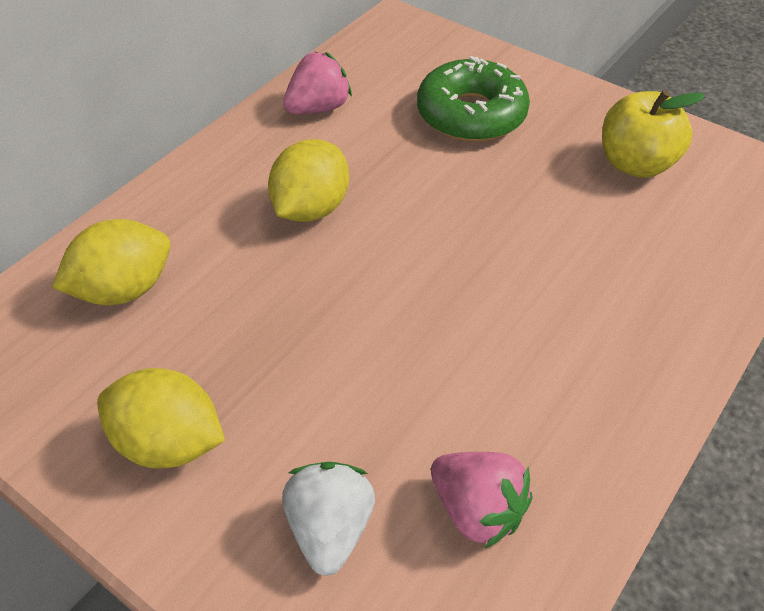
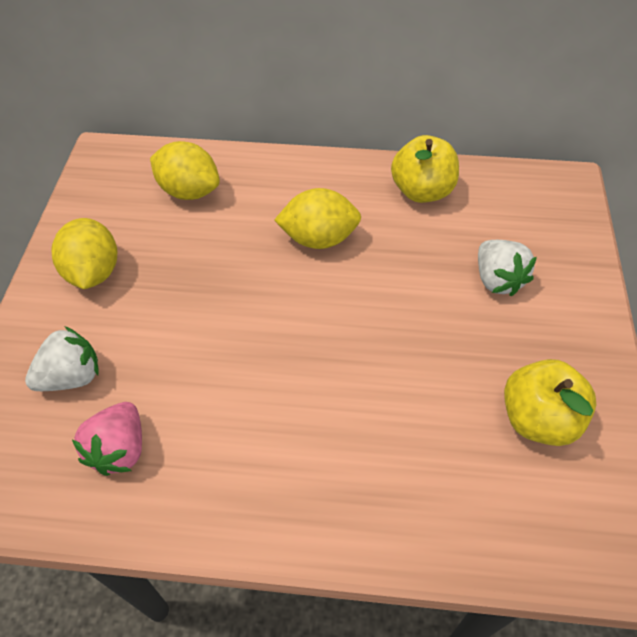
camera: 60 degrees right, 5 degrees up
(318, 108) = (422, 191): pink strawberry -> yellow apple
(471, 114) = (497, 280): green donut -> white strawberry

